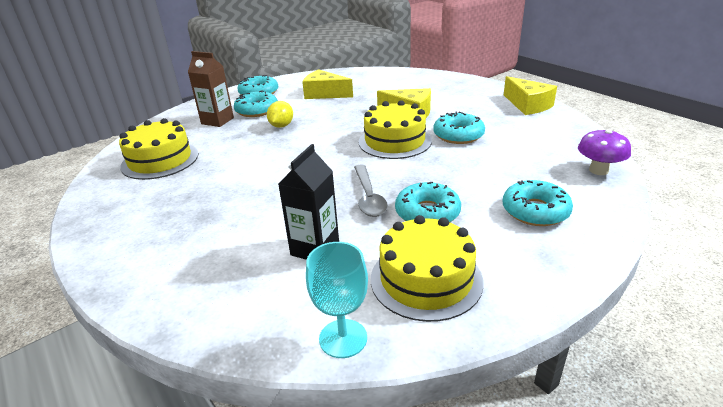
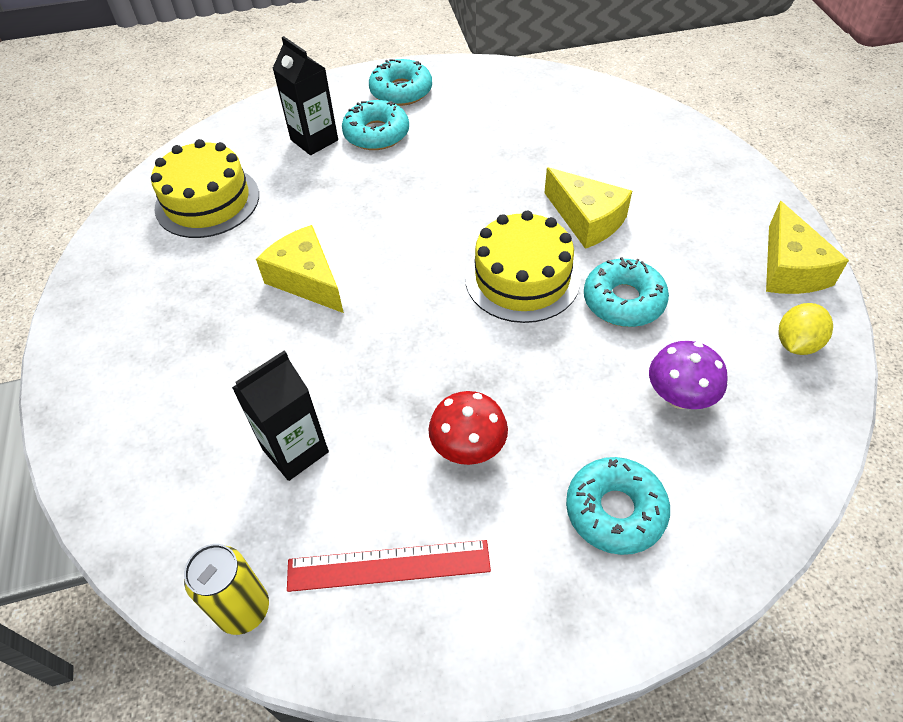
camera: 25 degrees right, 20 degrees up
(217, 121) = (314, 140): brown carton -> black carton
(281, 126) = (390, 183): yellow lemon -> yellow lemon (796, 343)
(324, 94) = (491, 125): yellow cheese -> yellow cheese (307, 279)
(343, 338) = (243, 609): turquoise goblet -> yellow can
(368, 197) = (414, 383): grey spoon -> none
(426, 279) = (388, 565): yellow cake -> red ruler
(427, 213) = (468, 448): turquoise donut -> red mushroom
(598, 170) = (779, 469): purple mushroom -> purple mushroom (679, 397)

